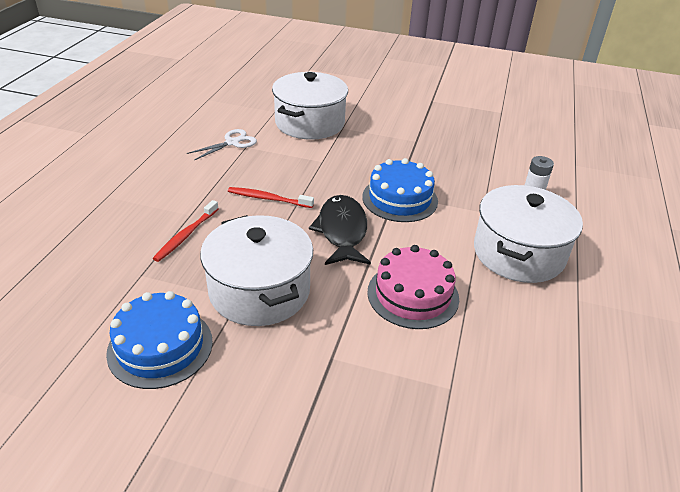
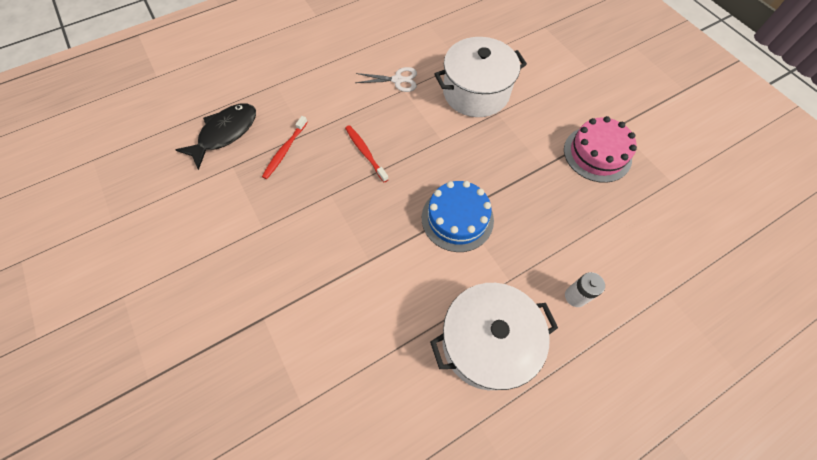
camera: 45 degrees right, 25 degrees up
(160, 347) = (190, 230): blue cake -> none
(186, 235) = (285, 151): red toothbrush -> red toothbrush turned 45 degrees counterclockwise
(259, 291) = (278, 231): white pot -> none
(342, 231) = (381, 219): black fish -> black fish (225, 133)
(413, 295) = (364, 313): pink cake -> pink cake (597, 154)

